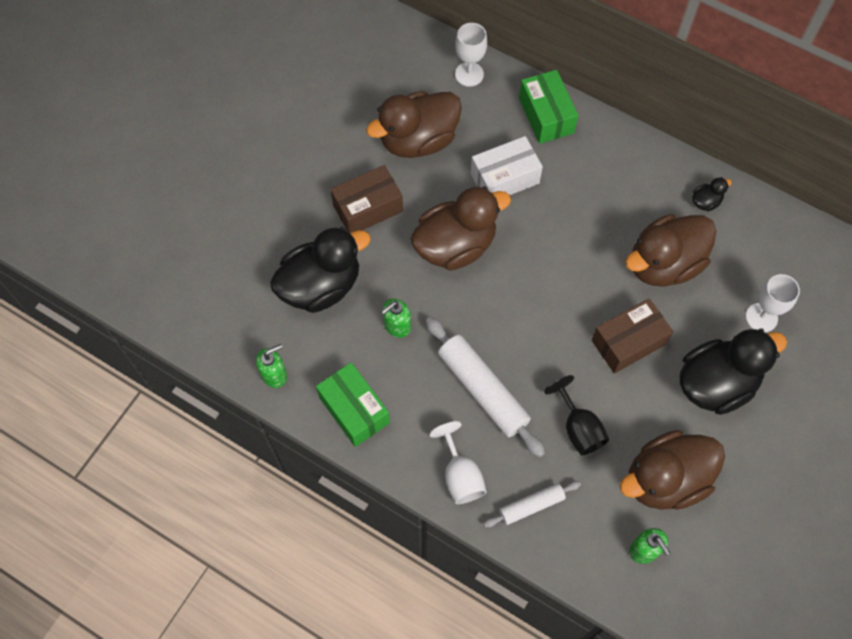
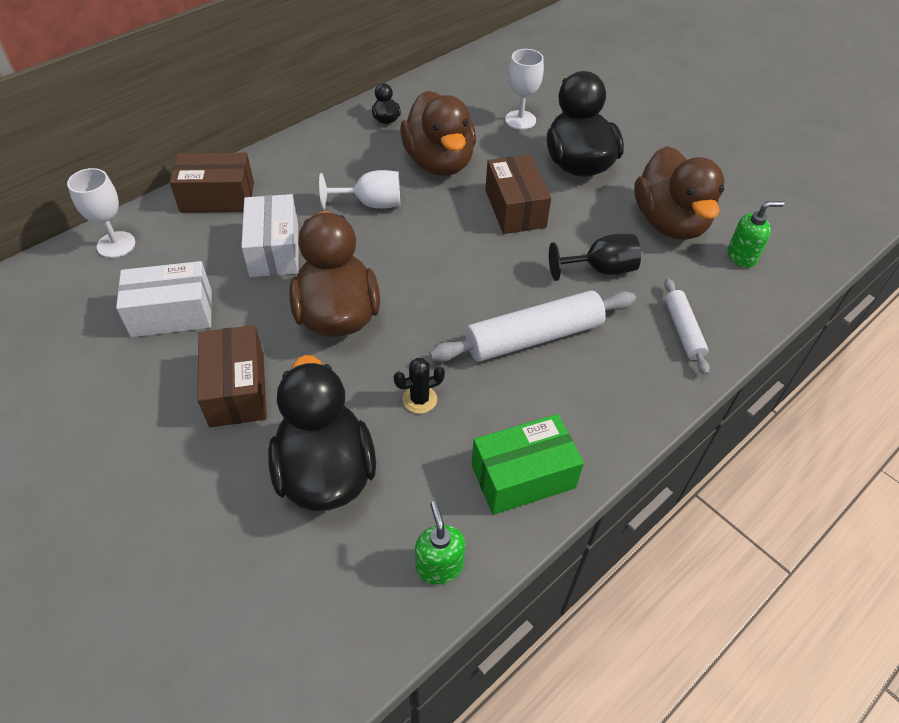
camera: 75 degrees left, 15 degrees down
(397, 325) = (419, 399): green soap dispenser -> black cactus
(418, 140) = (172, 313): brown duck -> white box
(460, 475) = (636, 385): white goblet -> white goblet (371, 204)
(546, 115) = (217, 197): green box -> brown box

